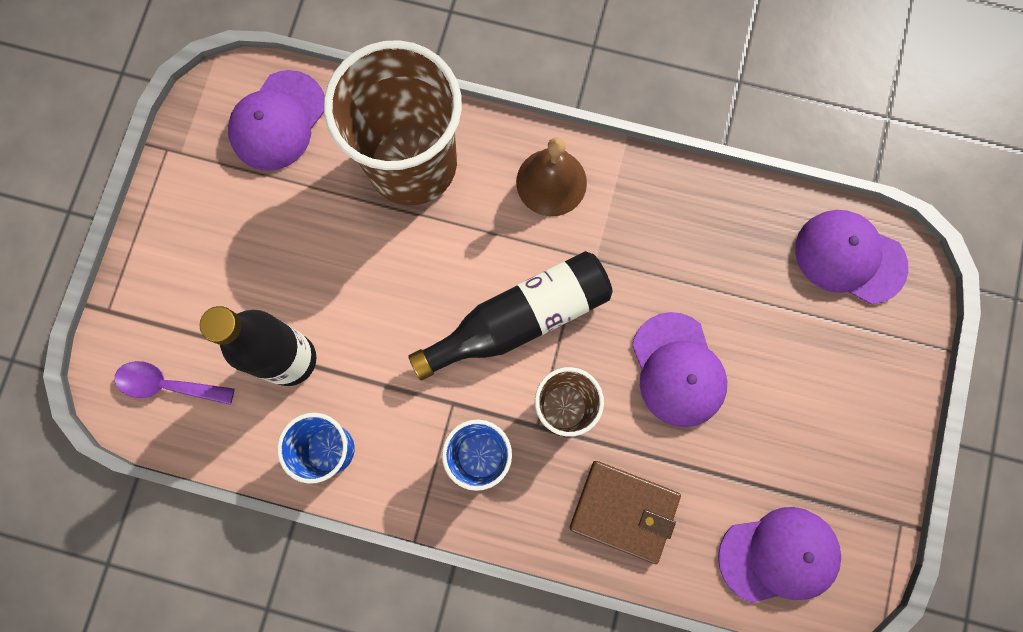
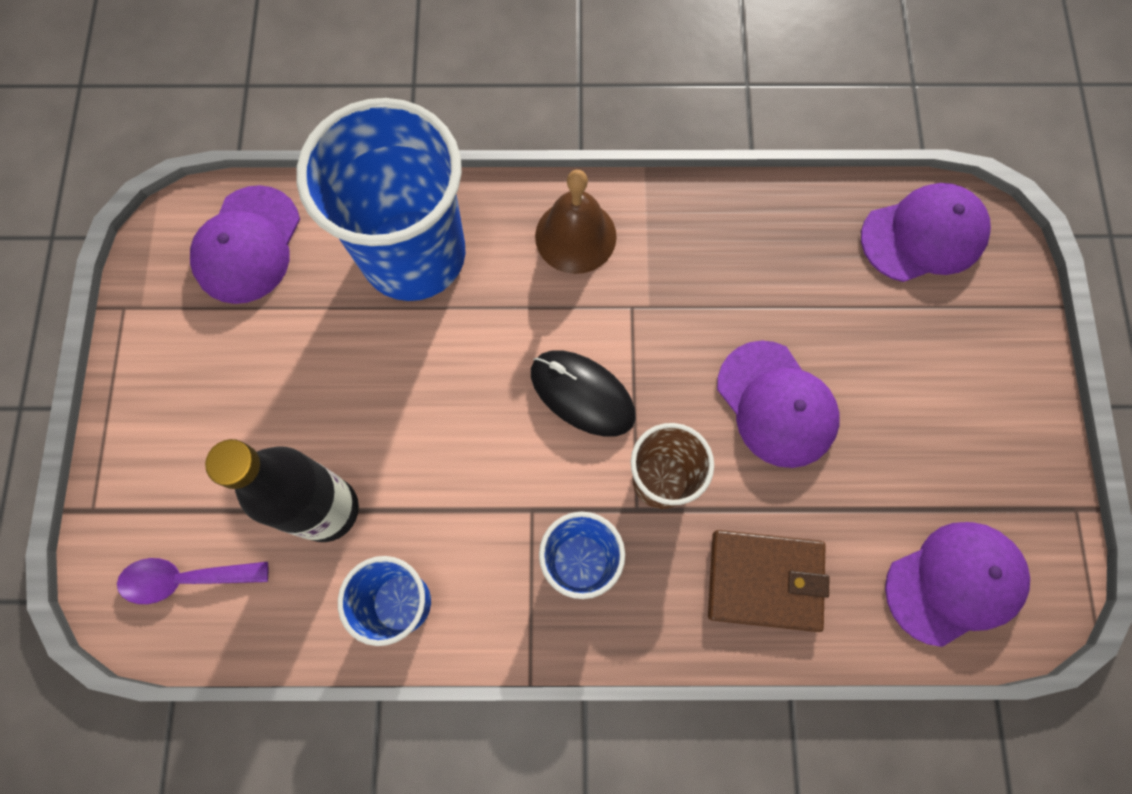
camera: 15 degrees left, 5 degrees down
(412, 164) = (413, 254): brown cup -> blue cup
(519, 319) = (582, 394): black bottle -> black mouse
(849, 257) = (923, 235): purple cap -> purple cap turned 150 degrees clockwise

